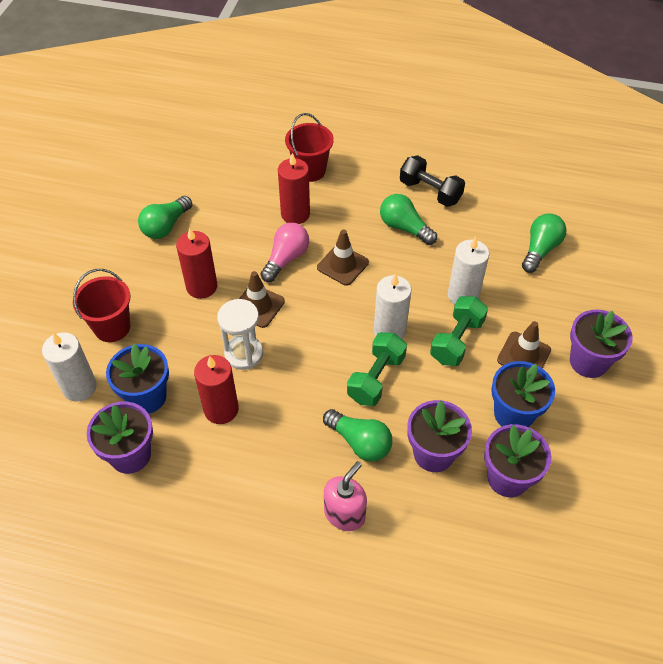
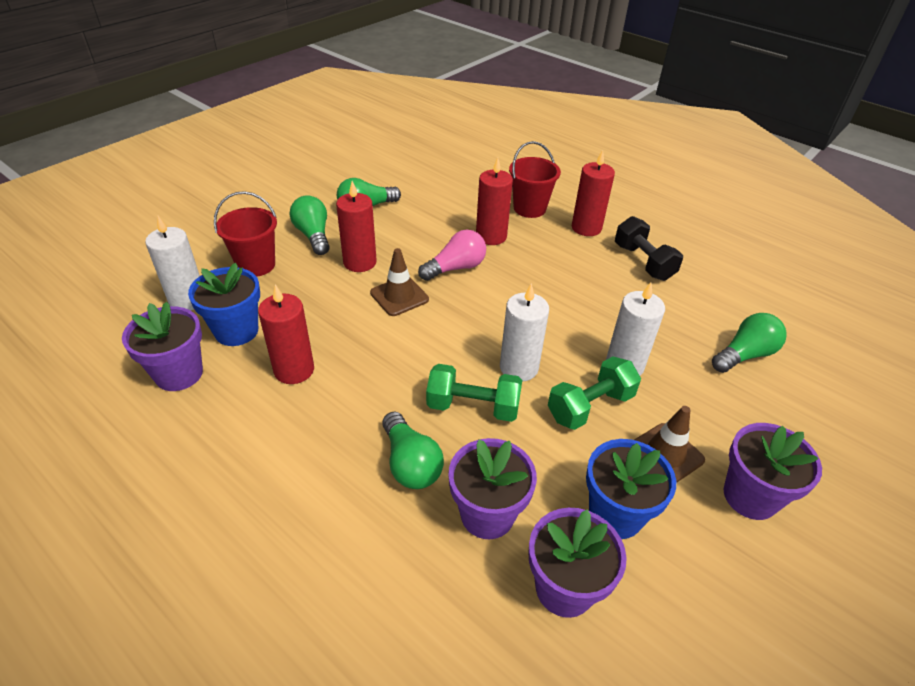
camera: 25 degrees right, 10 degrees down
(244, 354) = (354, 330): white hourglass -> none
(342, 265) = (509, 292): brown traffic cone -> none
(344, 514) = (339, 532): pink soap dispenser -> none
(368, 173) = (586, 228): none -> red candle
(376, 378) = (473, 407): green dumbbell -> green dumbbell turned 45 degrees clockwise
(404, 228) = (595, 283): green light bulb -> green light bulb (313, 235)

